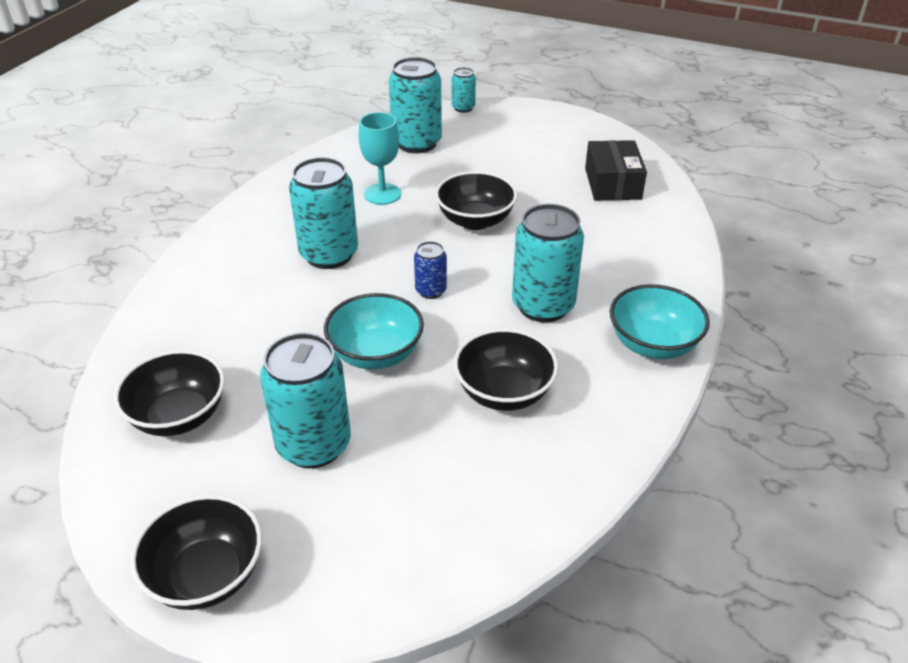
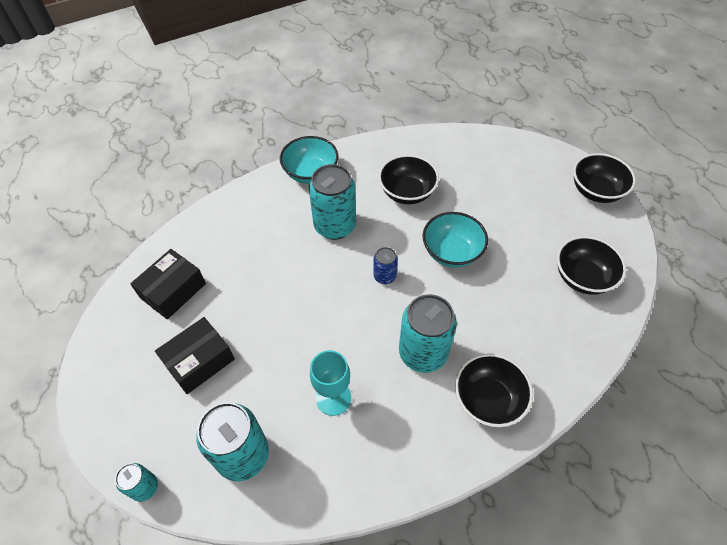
camera: 140 degrees left, 15 degrees up
(313, 445) = (519, 220): turquoise can -> none
(475, 220) = (299, 319): black bowl -> black bowl (488, 399)
(520, 162) = (199, 361): none -> black box

